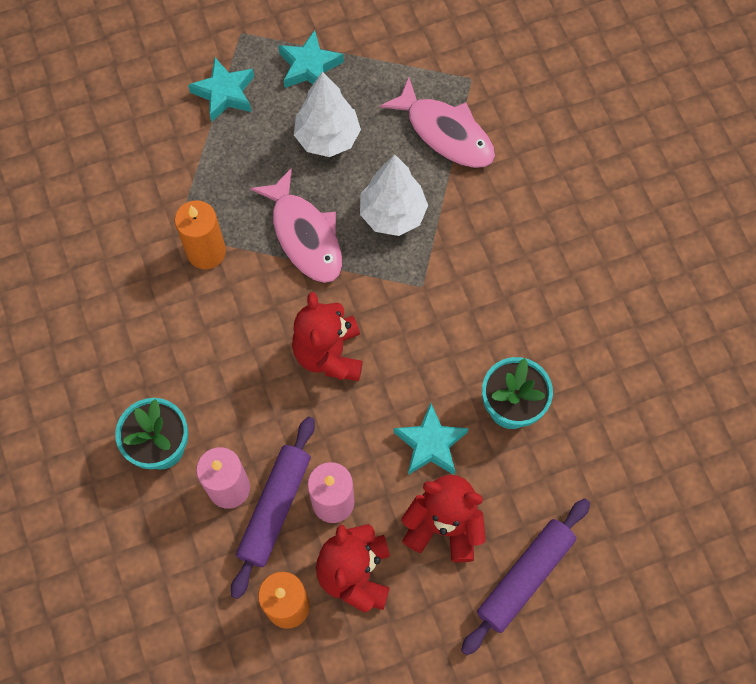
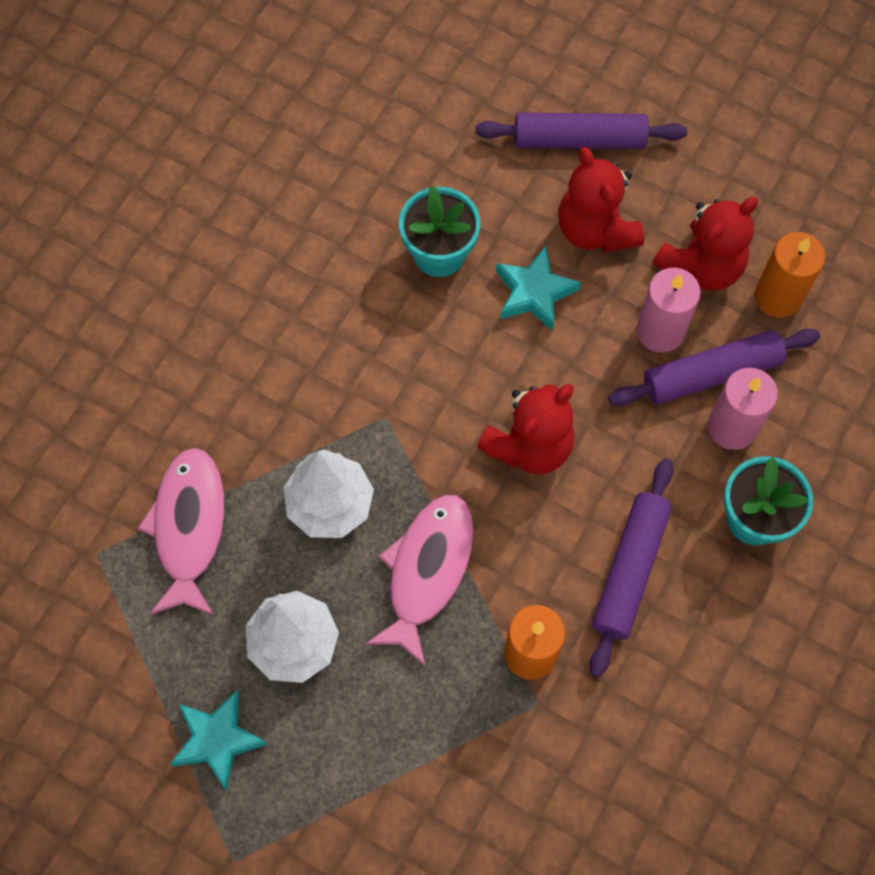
camera: 130 degrees left, 0 degrees up
(201, 346) = (629, 569): none -> purple rolling pin
(225, 93) = (329, 806): turquoise star -> none

